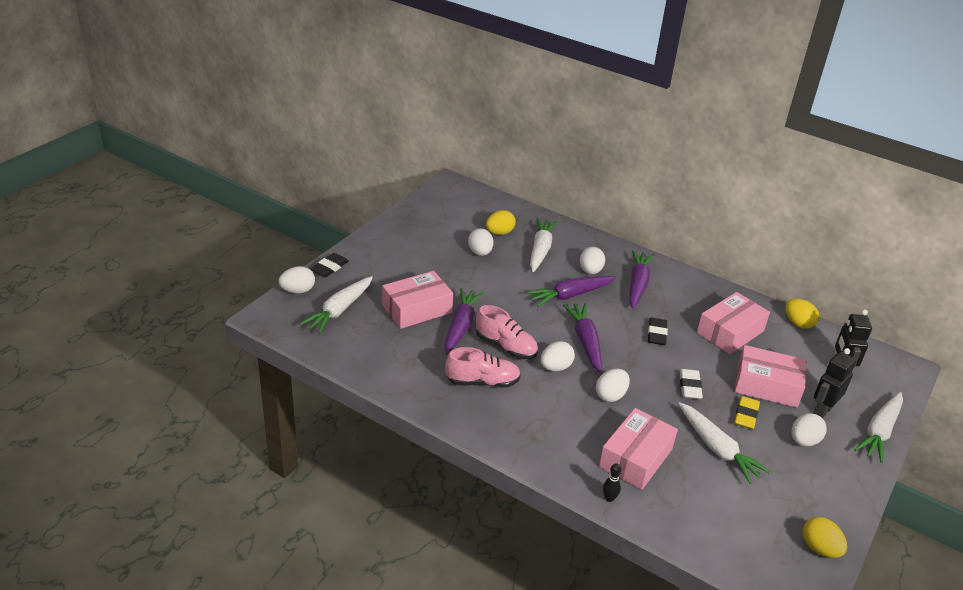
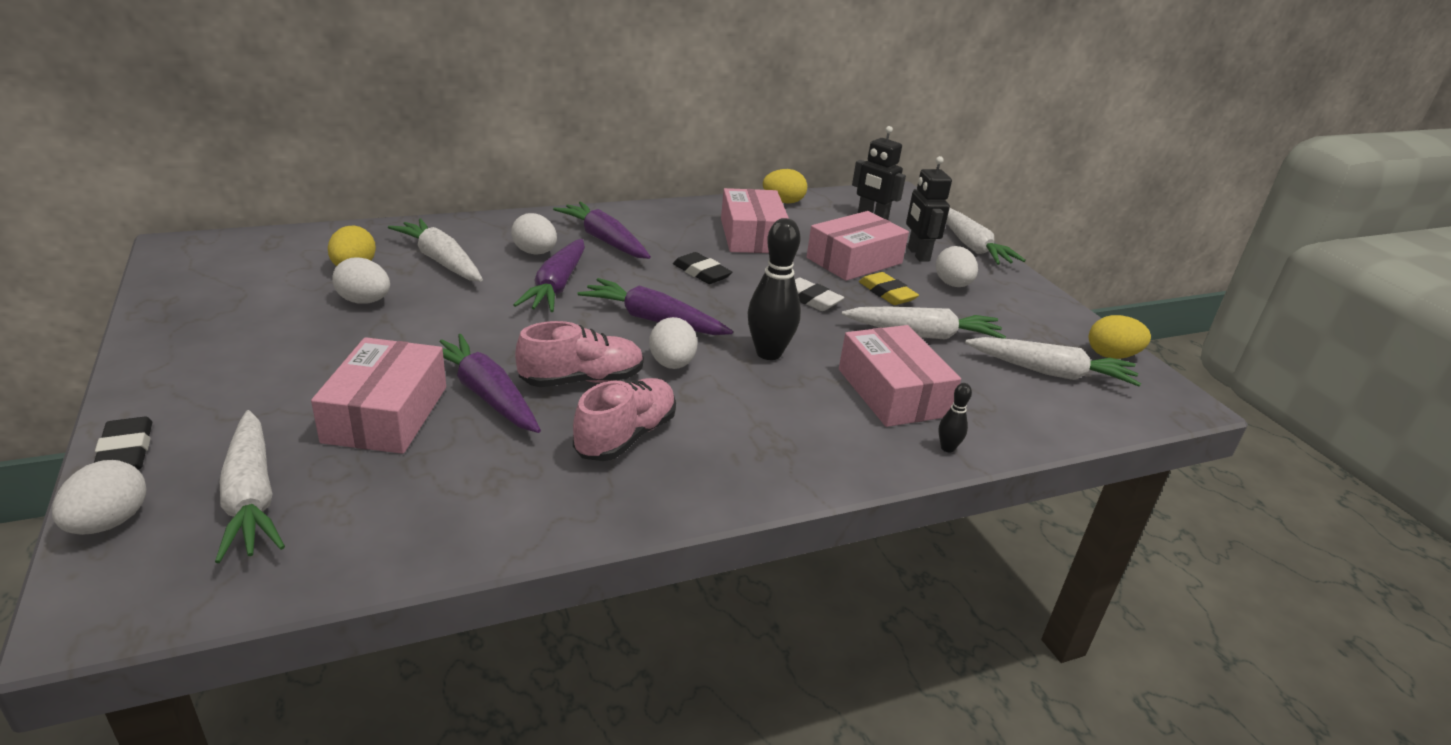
camera: 55 degrees left, 5 degrees down
(610, 395) = (768, 353): white egg -> black bowling pin
(752, 521) = (1050, 372): none -> white carrot

